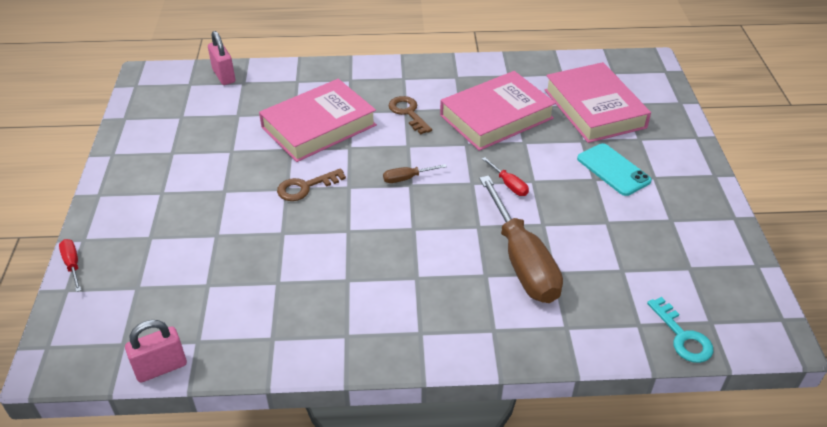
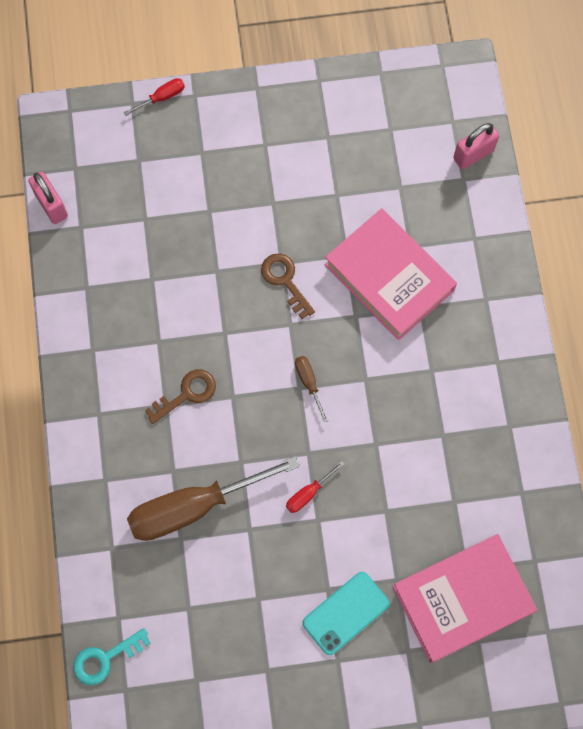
camera: 85 degrees right, 30 degrees up
(408, 113) = (426, 374): brown key -> brown key (186, 394)
(496, 117) = (431, 478): pink book -> none

